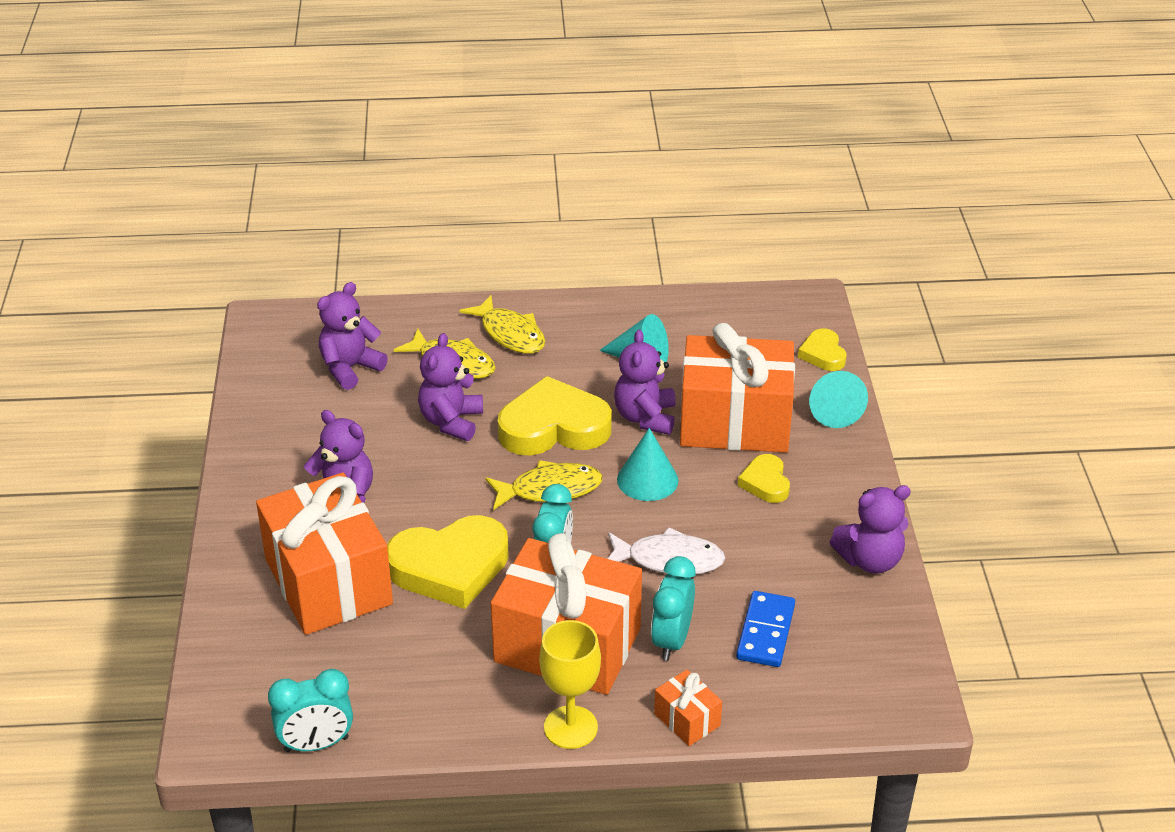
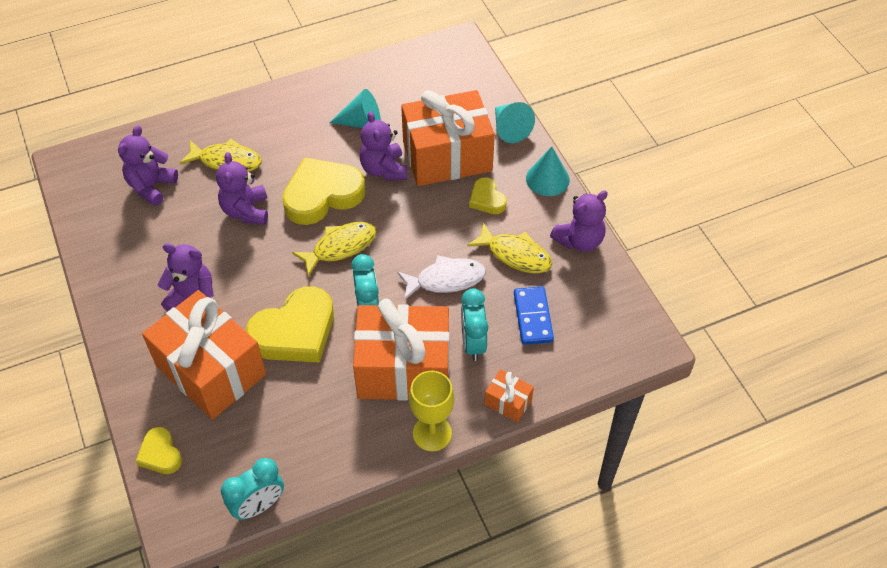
camera: 20 degrees left, 15 degrees up
(510, 334) = (259, 126): yellow fish -> yellow fish (515, 255)
(647, 480) = (405, 220): turquoise cone -> turquoise cone (547, 179)
(823, 354) = (485, 85): yellow heart -> yellow heart (160, 454)

